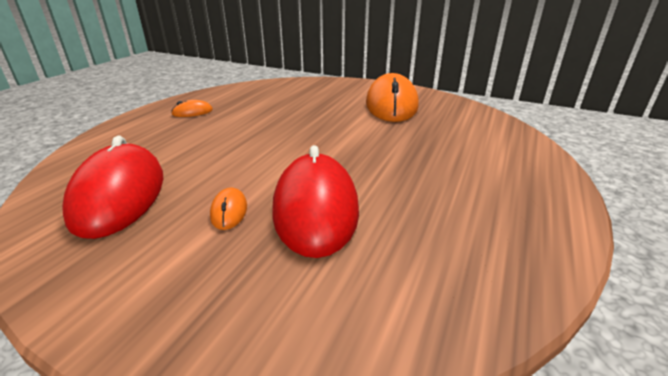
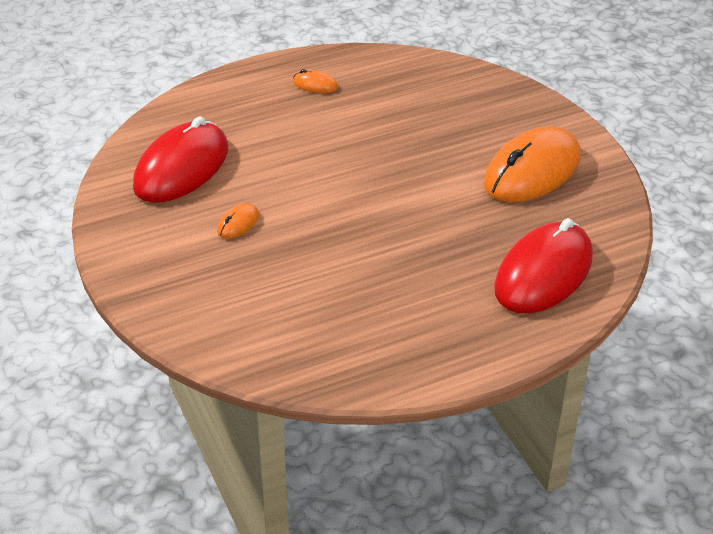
camera: 40 degrees right, 10 degrees up
(315, 208) = (296, 254): red mouse -> red mouse (543, 273)

